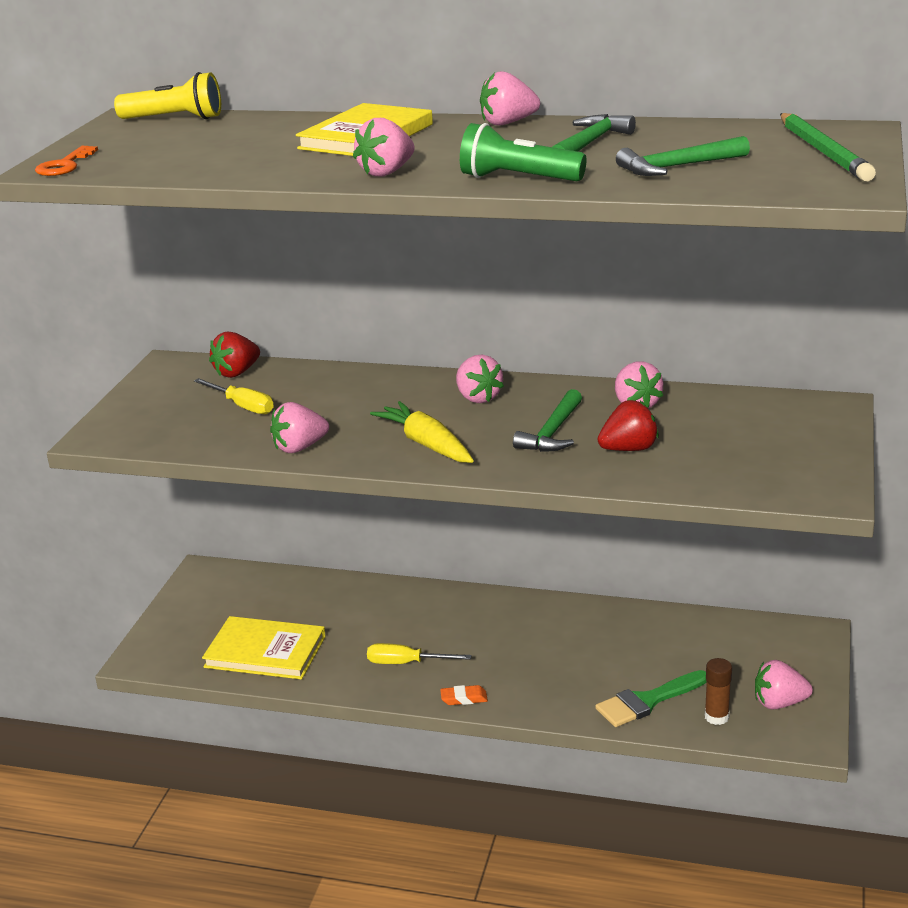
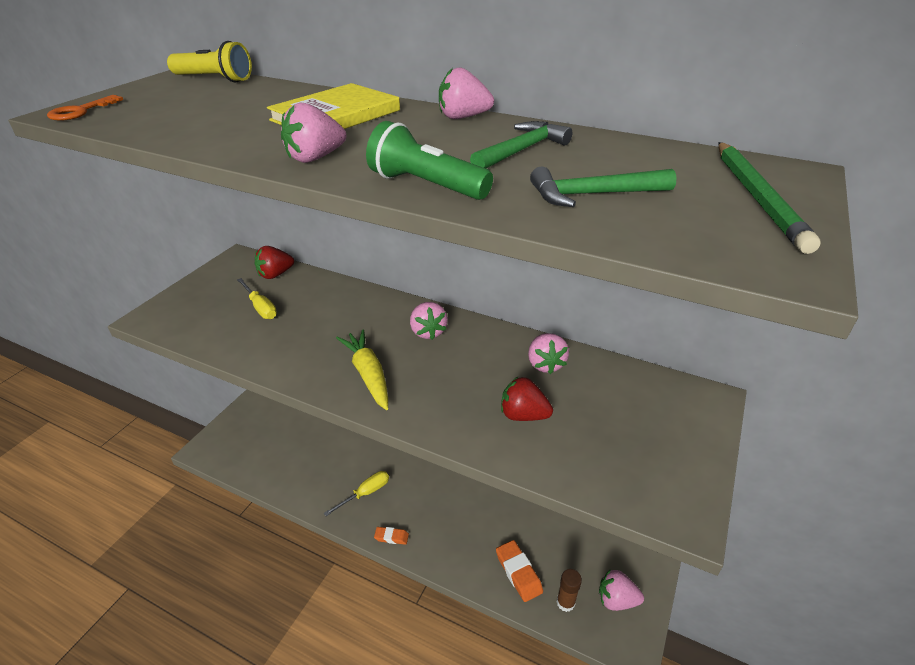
camera: 10 degrees right, 10 degrees up
(265, 652) = (280, 461): yellow book -> none
(299, 448) = (275, 358): pink strawberry -> none
(406, 663) = (365, 493): yellow screwdriver -> yellow screwdriver turned 120 degrees clockwise
(552, 432) = (469, 382): green hammer -> none
(629, 449) = (523, 415): red strawberry -> red strawberry turned 150 degrees counterclockwise
(647, 701) = (518, 573): green brush -> orange eraser

